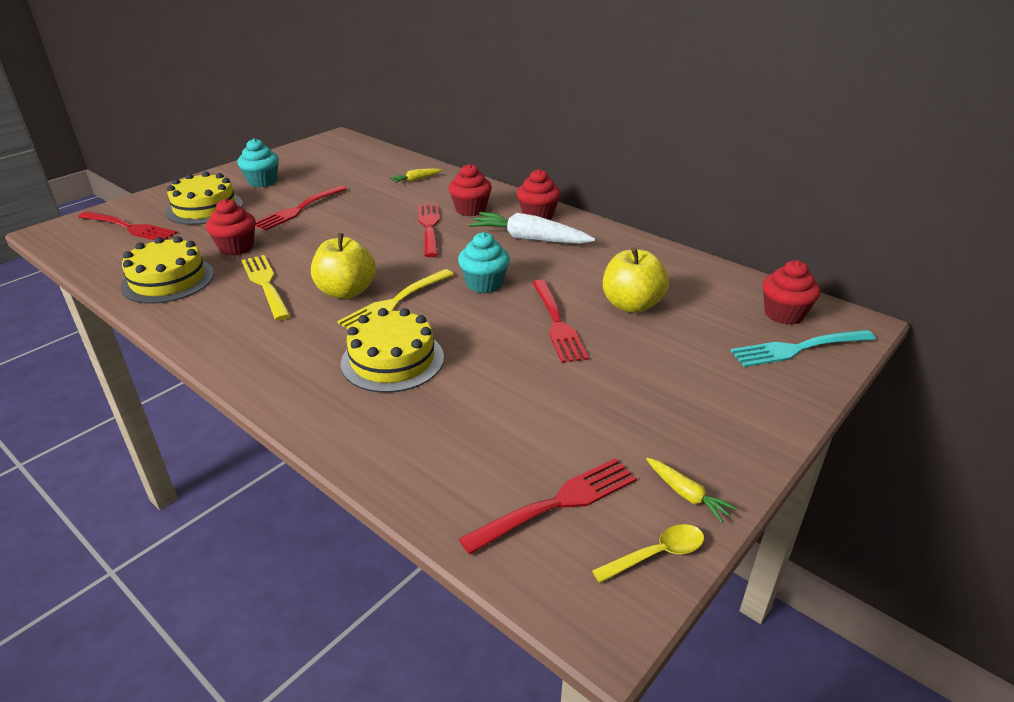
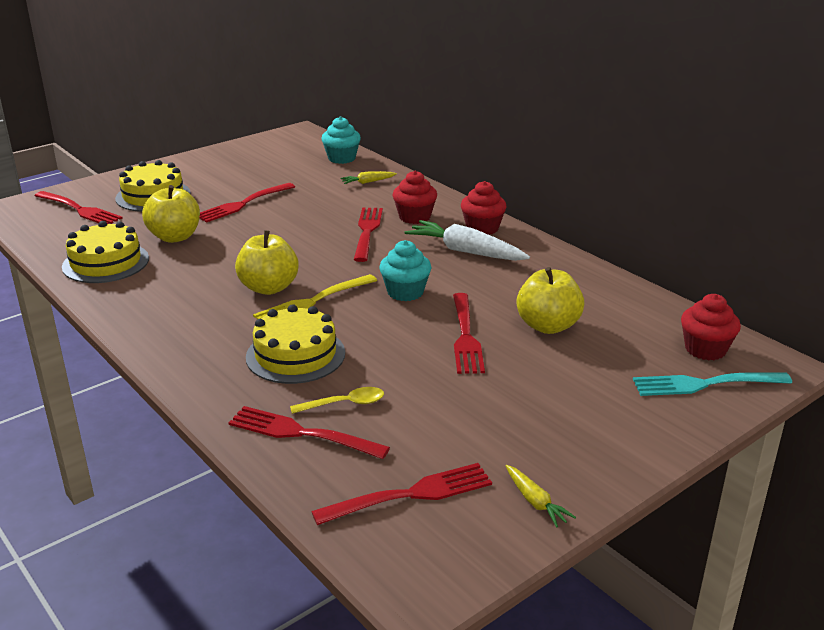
camera: 10 degrees right, 5 degrees down
(236, 247) = (175, 237): red cupcake -> yellow apple
(262, 181) = (214, 173): turquoise cupcake -> turquoise cupcake (341, 158)
(266, 285) = (195, 275): yellow fork -> none
(423, 446) = (303, 433): none -> red fork
(656, 554) = (487, 547): yellow spoon -> yellow spoon (344, 404)

